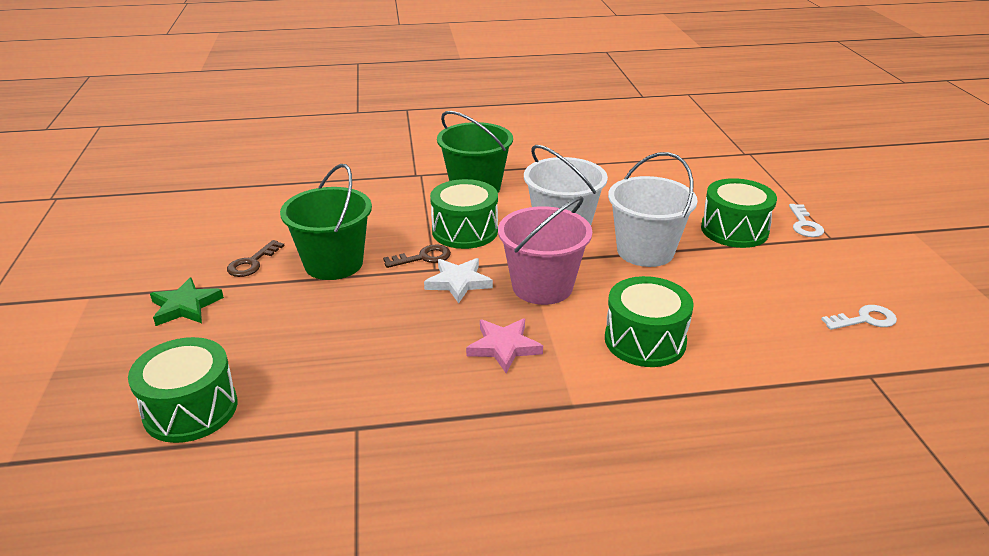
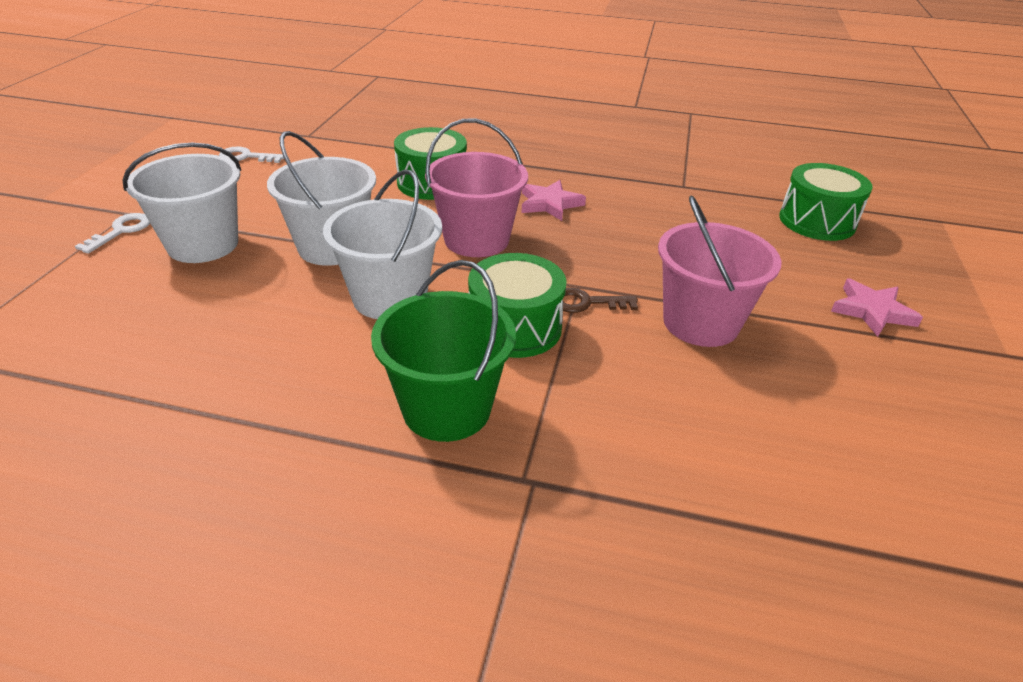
camera: 160 degrees left, 5 degrees up
(185, 306) = (872, 311): green star -> pink star
(252, 263) = (811, 351): brown key -> none
(333, 263) = (701, 323): green bucket -> pink bucket
(458, 282) = (559, 264): white star -> none
(734, 230) = (203, 244): green drum -> white bucket

